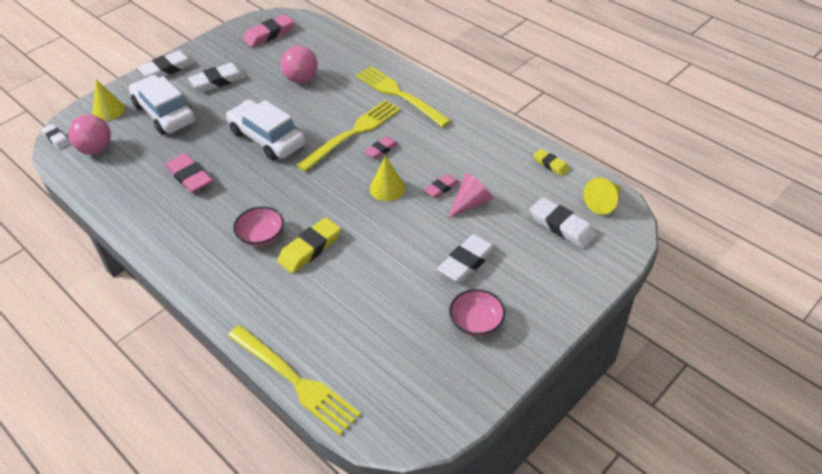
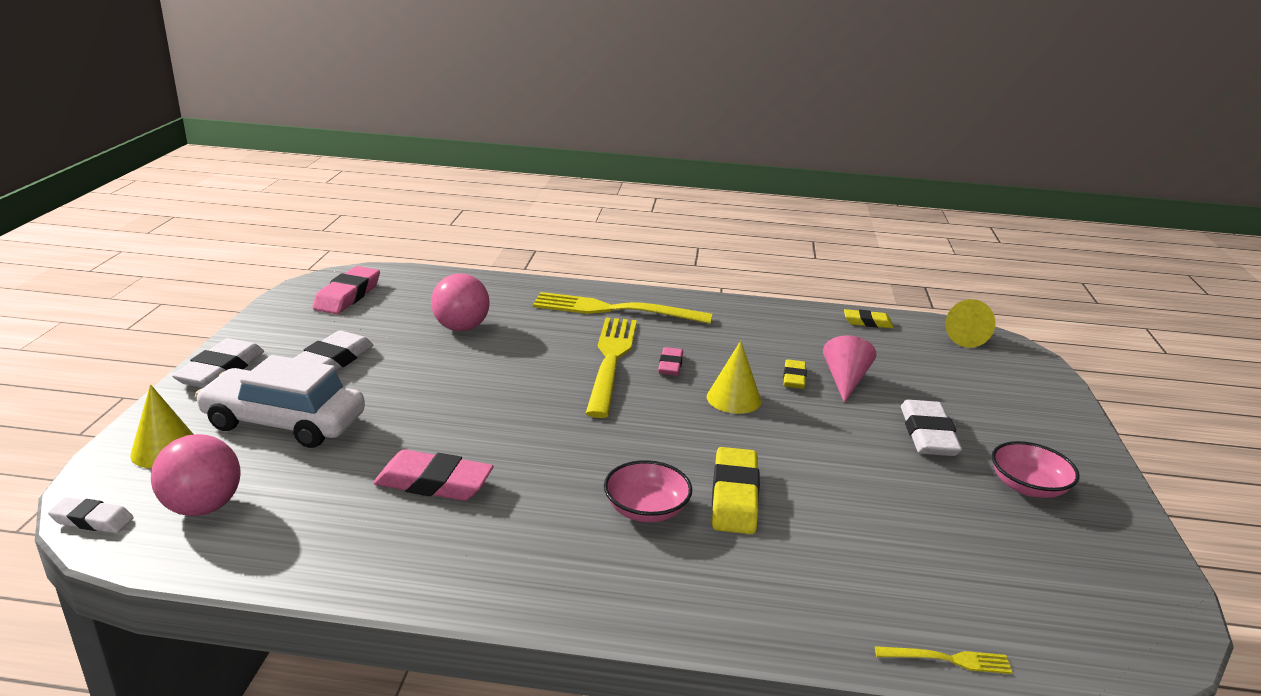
camera: 40 degrees left, 20 degrees down
(267, 138) = (499, 400): white car -> none
(295, 381) = (948, 659): yellow fork -> yellow fork, size x0.43
(441, 188) = (794, 378): pink eraser -> yellow eraser
(561, 226) = (960, 369): white eraser -> none

